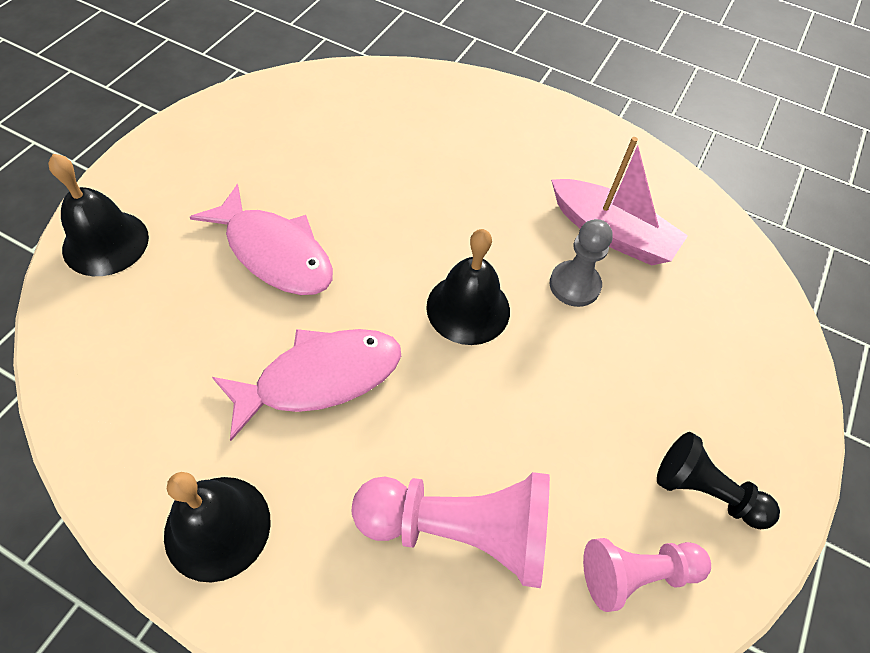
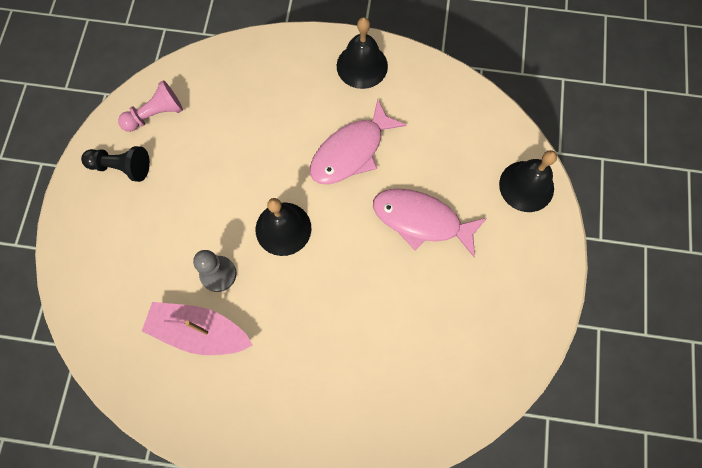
camera: 165 degrees right, 15 degrees up
(459, 530) = (247, 104): pink pawn -> none

